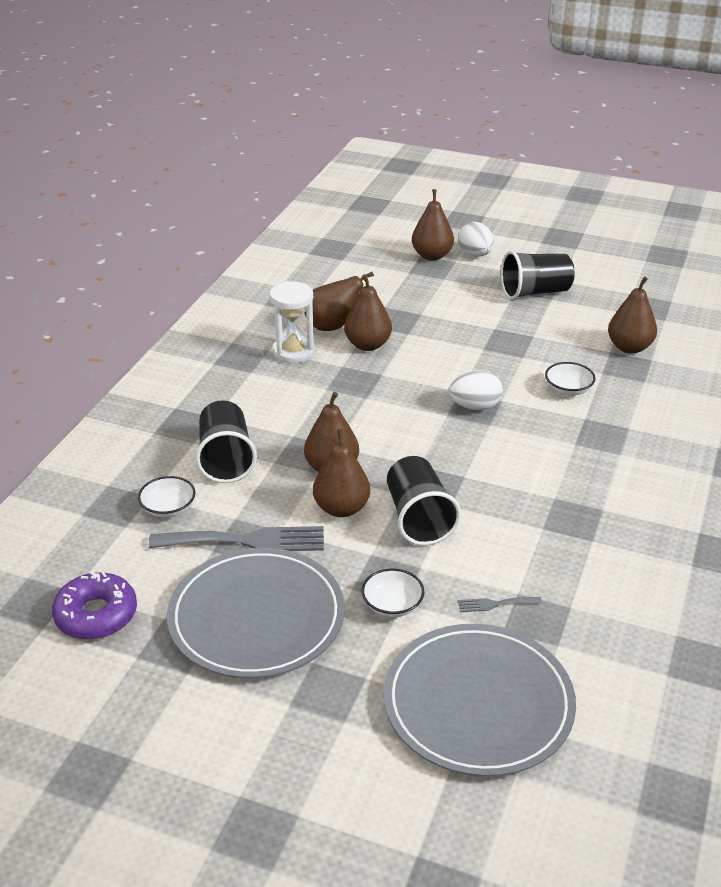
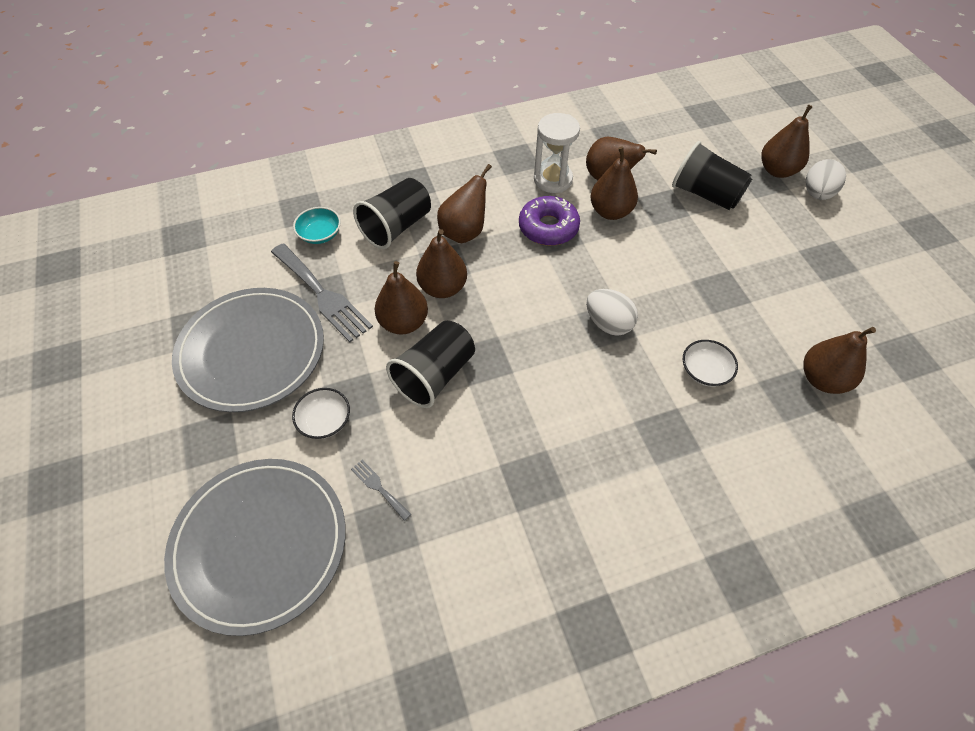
camera: 50 degrees right, 20 degrees up
(96, 615) = (192, 271): purple donut -> purple donut (548, 227)
(168, 508) = (320, 234): white bowl -> turquoise bowl
(285, 426) = (464, 232): none -> brown pear
(535, 292) = (816, 264): black cup -> black cup (705, 194)

